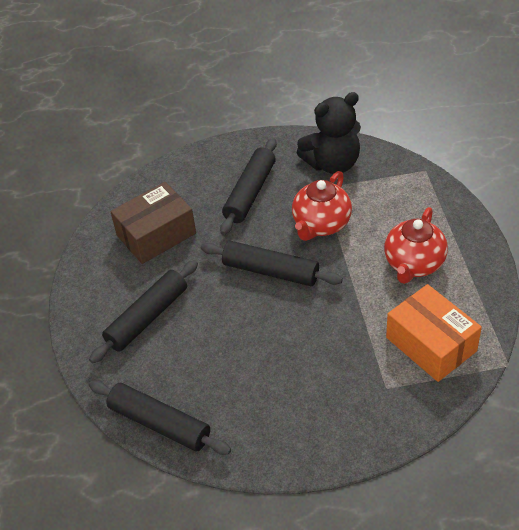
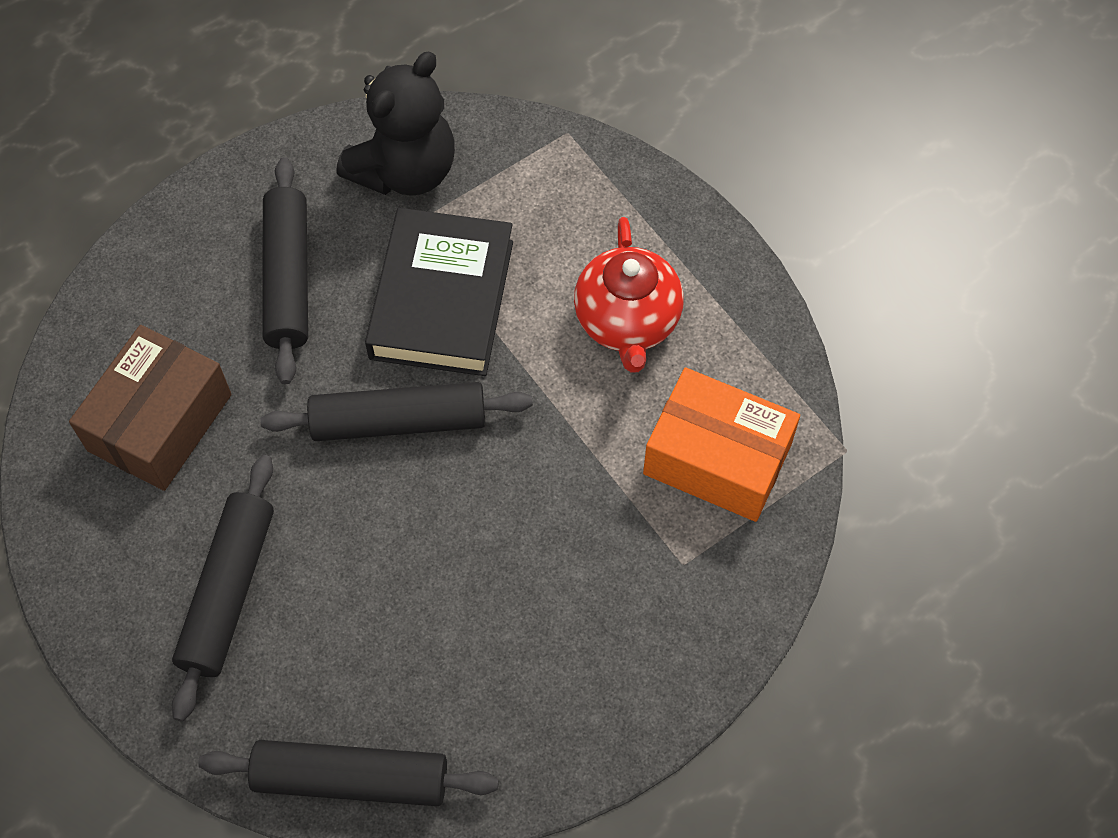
camera: 30 degrees left, 15 degrees up
(321, 224) = (441, 299): red teapot -> black book

